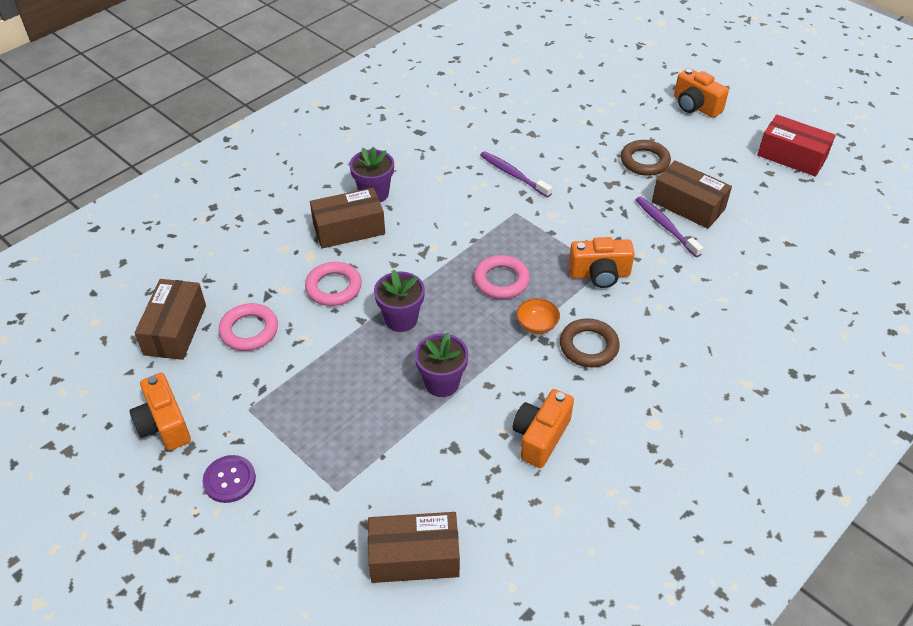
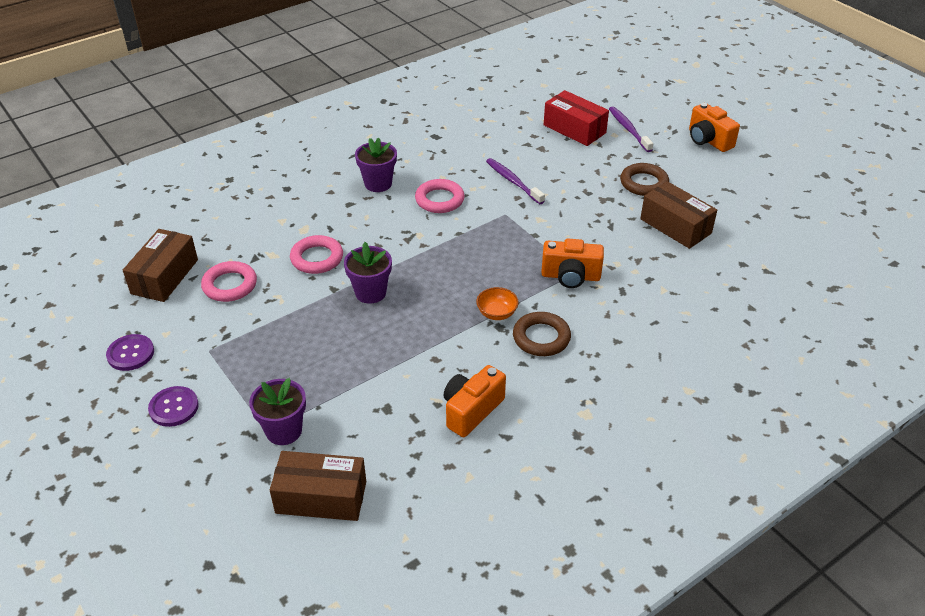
camera: 10 degrees right, 5 degrees down
(164, 424) = (130, 354): orange camera -> purple button
(349, 229) = (346, 211): brown box -> none
(442, 383) = (392, 351): purple flower pot -> purple flower pot (284, 431)
(501, 280) = (474, 271): pink ring -> pink ring (439, 200)
(665, 226) = (648, 242): purple toothbrush -> purple toothbrush (628, 129)
(792, 156) = (793, 194): red box -> red box (574, 129)

